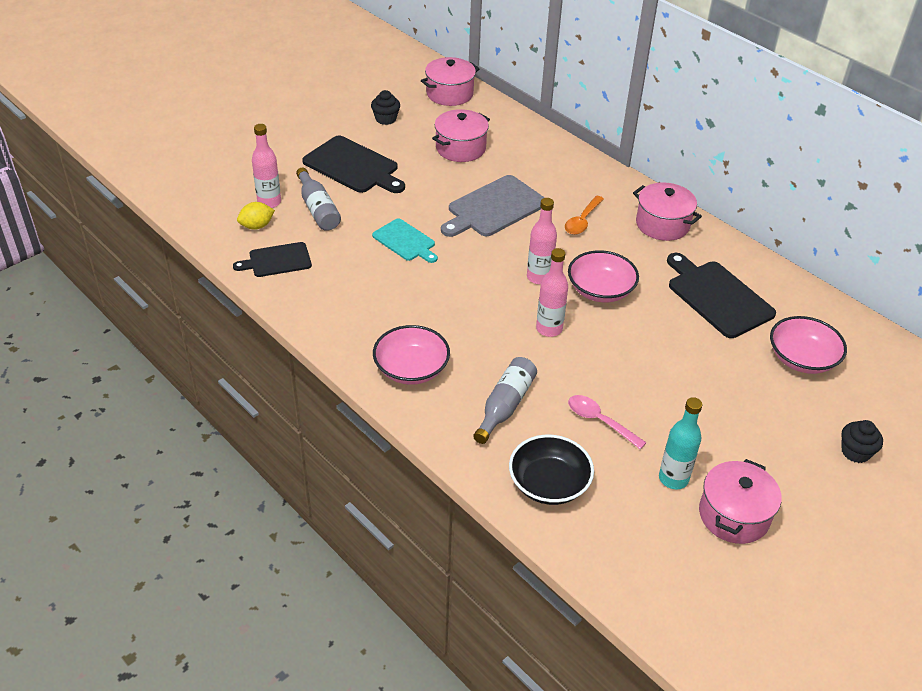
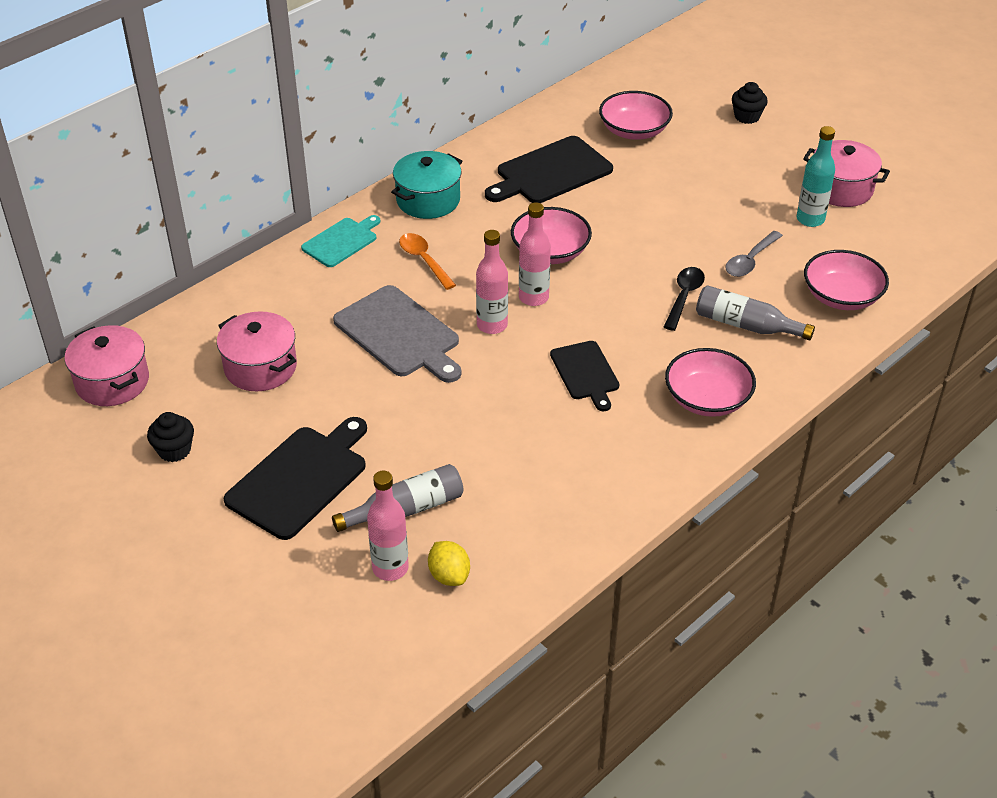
camera: 90 degrees left, 0 degrees up
(277, 260) = (525, 543): black cutting board -> black cutting board (585, 373)
(405, 241) = (474, 414): turquoise cutting board -> turquoise cutting board (341, 241)
(543, 368) = (684, 297): none -> black spoon
(549, 329) = (621, 292): pink bottle -> pink bottle (492, 325)
(549, 483) = (841, 296): black bowl -> pink bowl
(582, 221) = (424, 260): orange spoon -> orange spoon turned 150 degrees counterclockwise
(600, 421) = (750, 261): pink spoon -> grey spoon
(662, 224) = (428, 200): pink pot -> turquoise pot

